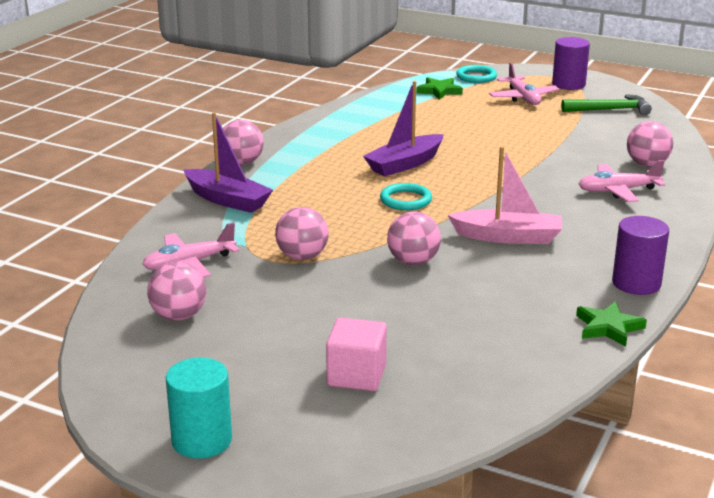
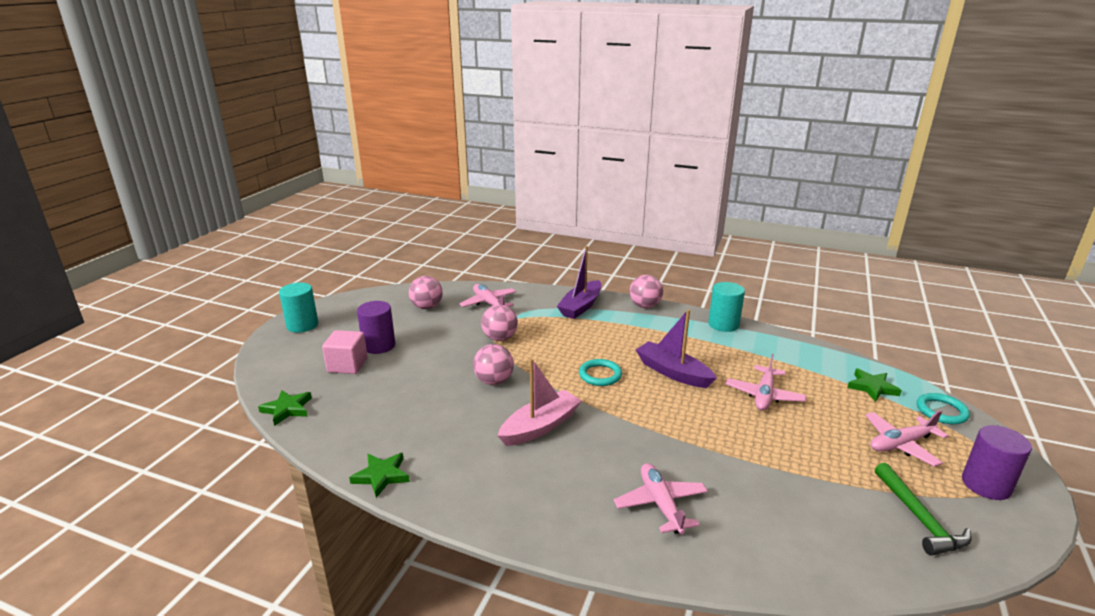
camera: 85 degrees right, 0 degrees up
(304, 129) = (723, 324): none -> turquoise cylinder
(450, 131) = (764, 395): none -> pink plane
(476, 415) = (287, 409): none -> green star
(508, 237) = (540, 426): pink boat -> pink boat turned 135 degrees counterclockwise
(636, 283) = (455, 500): purple cylinder -> purple cylinder (379, 345)
(647, 164) = (748, 537): pink ball -> none

